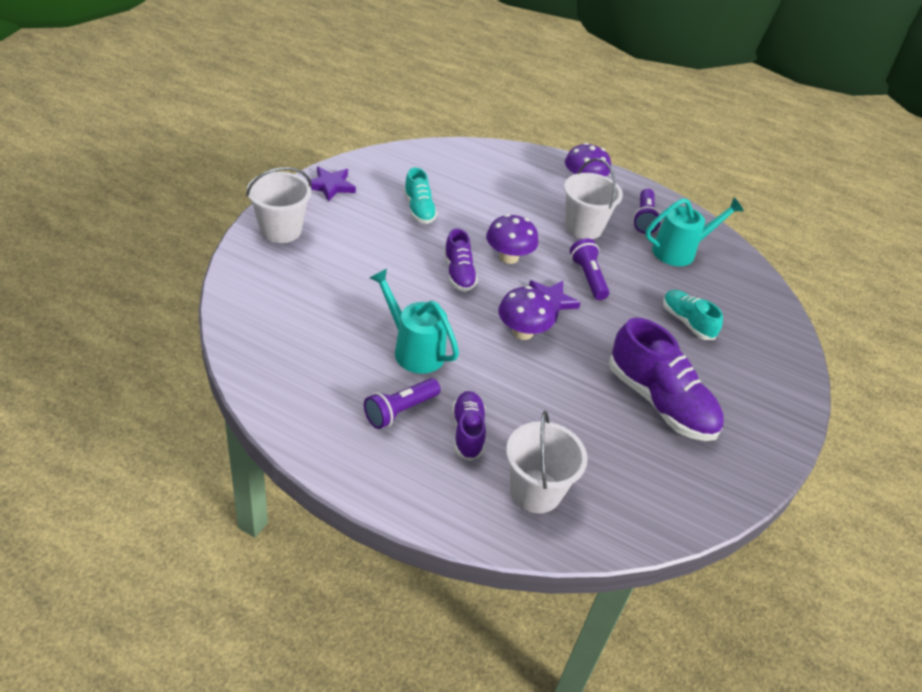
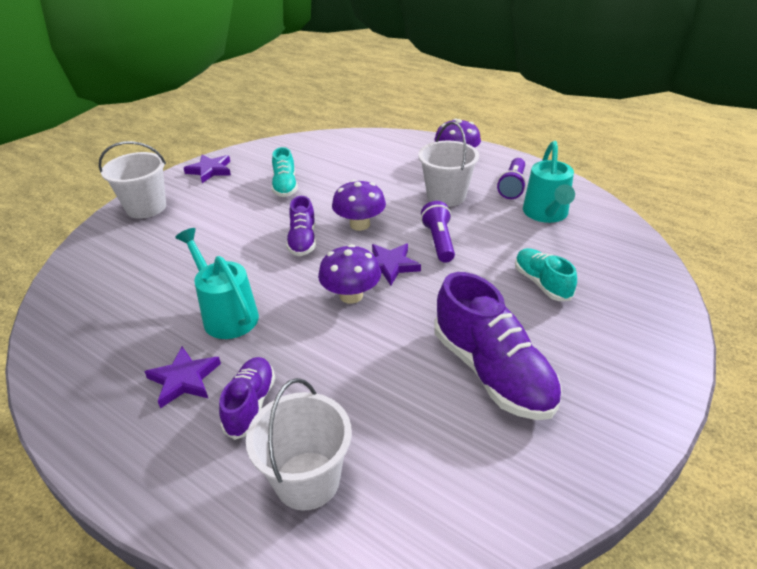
camera: 15 degrees right, 5 degrees down
(400, 411) = (184, 379): purple flashlight -> purple star
(680, 251) = (546, 214): turquoise watering can -> turquoise watering can turned 105 degrees clockwise

